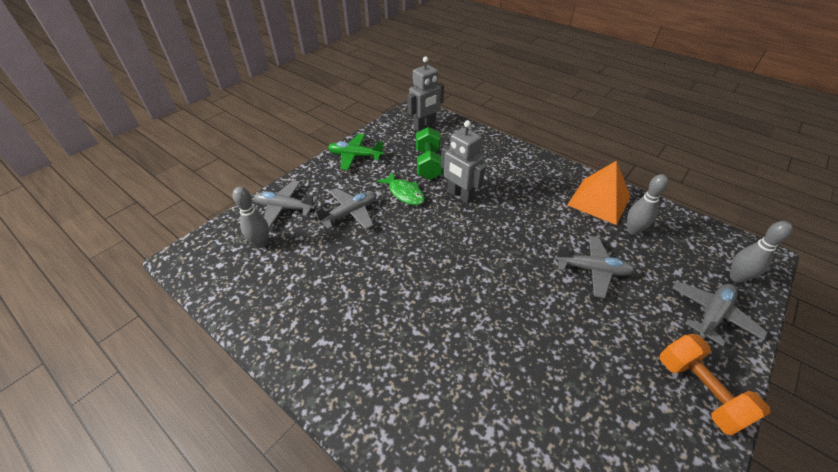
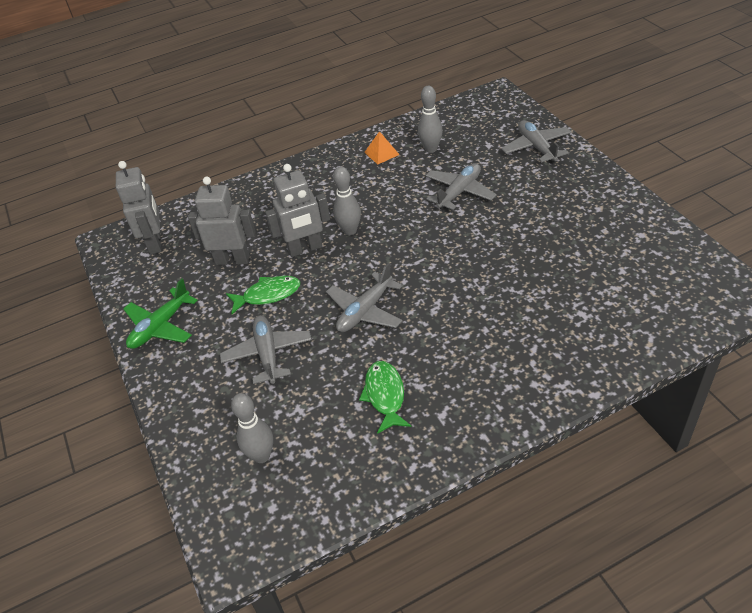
camera: 60 degrees left, 0 degrees up
(285, 208) = (211, 421): grey plane -> grey plane (365, 311)
(331, 295) = (385, 395): none -> green fish
(428, 164) = (232, 260): green dumbbell -> grey robot
(599, 201) = (381, 153): orange pyramid -> orange pyramid, size x0.49
(699, 391) = (593, 185): orange dumbbell -> none
(736, 277) = (510, 118): grey bowling pin -> grey bowling pin (350, 231)

